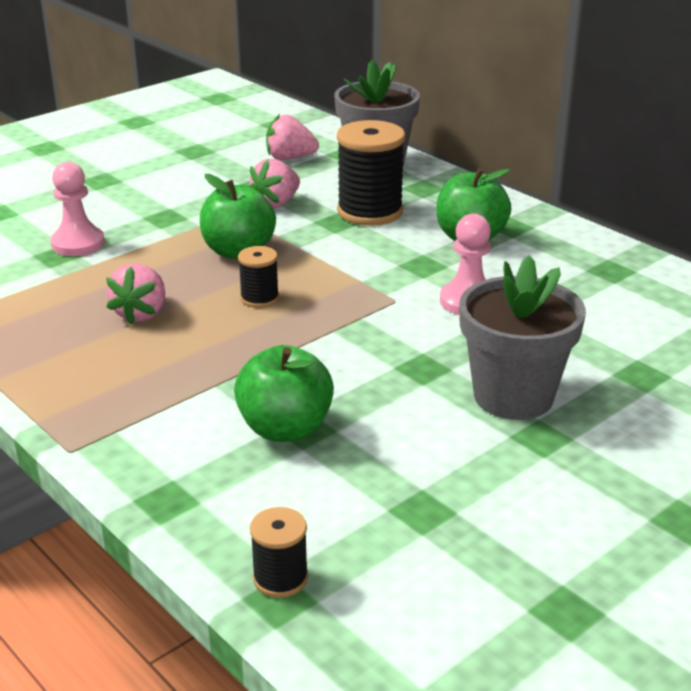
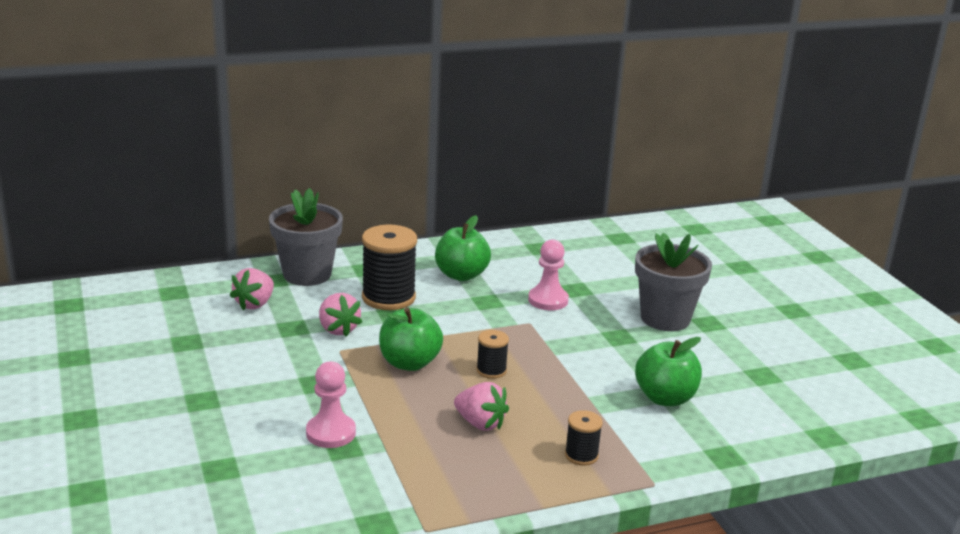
camera: 70 degrees left, 5 degrees down
(280, 578) = (809, 432): black spool -> black spool (581, 455)

